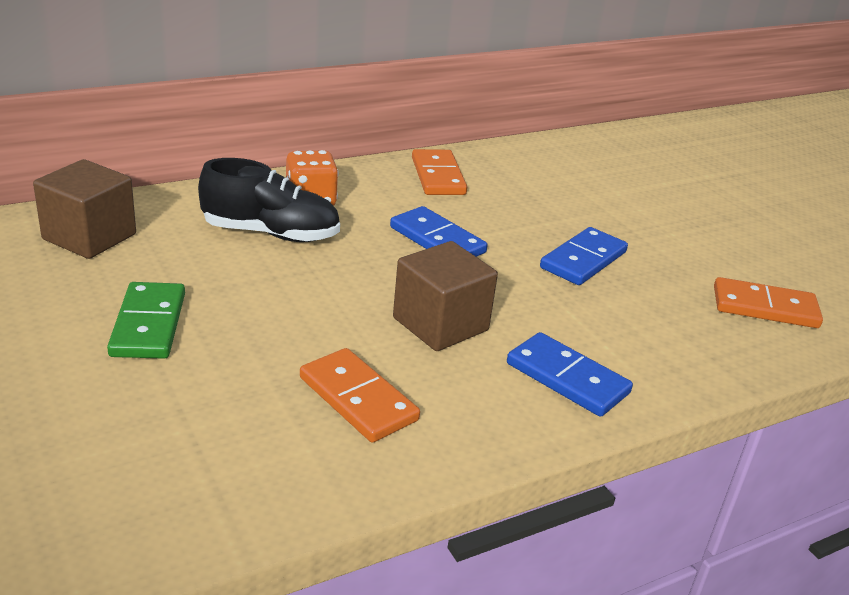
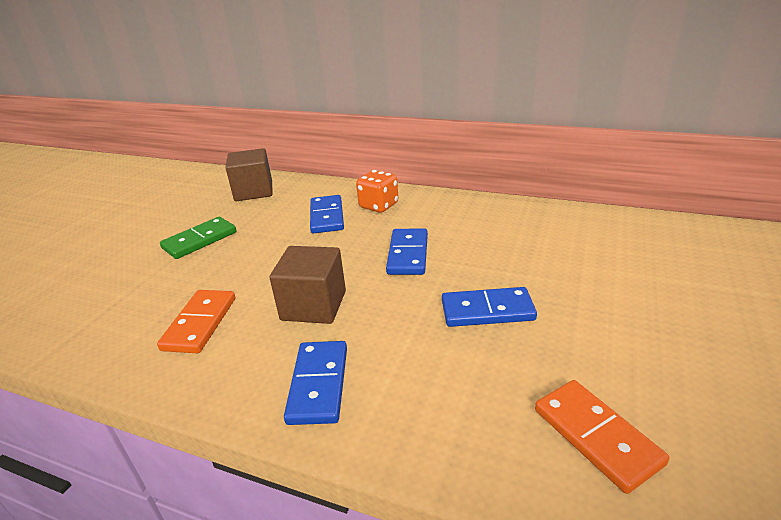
camera: 55 degrees right, 0 degrees up
(271, 233) = (326, 217): black shoe -> blue domino
(438, 176) = (483, 215): orange domino -> none

